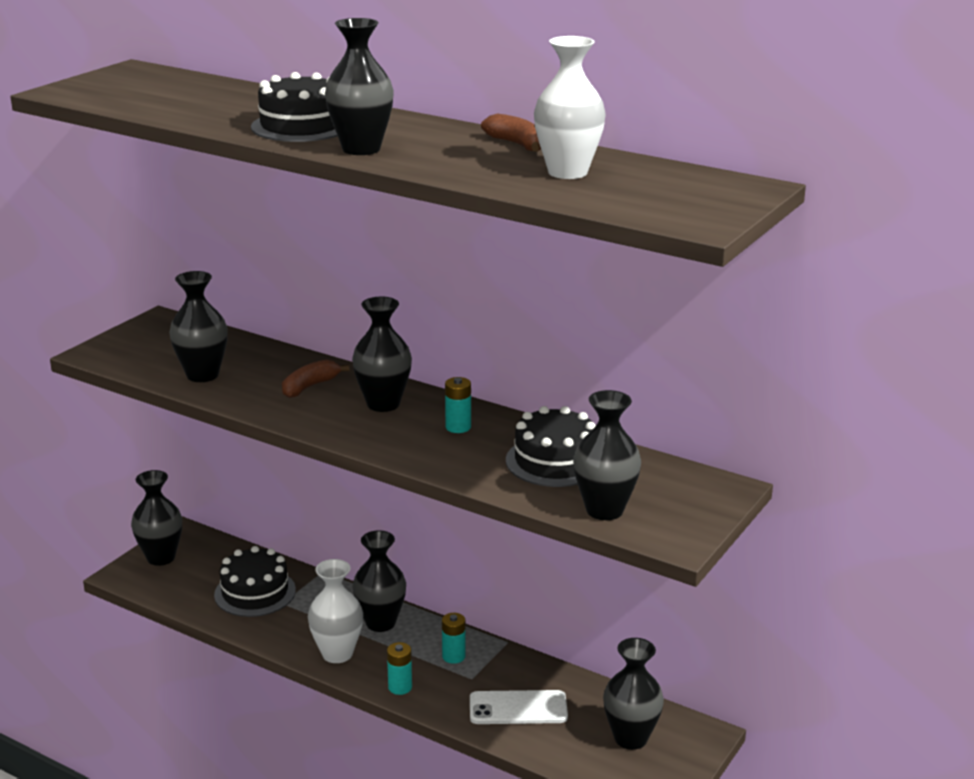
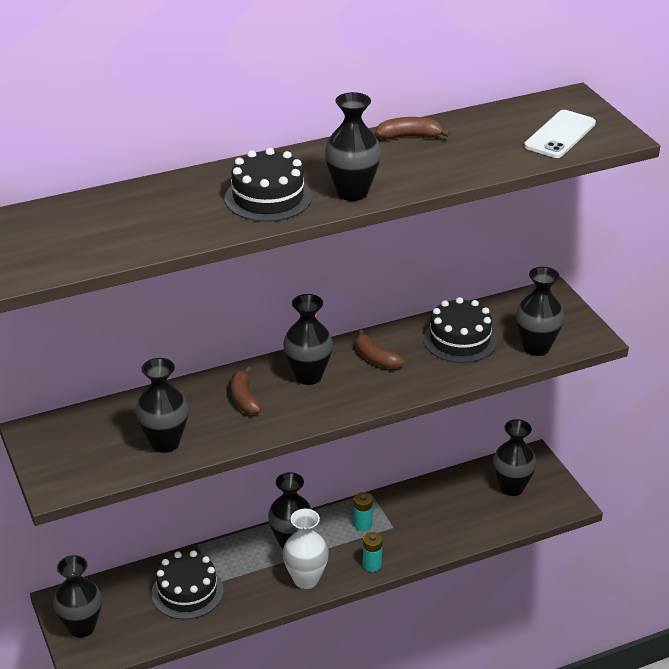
camera: 55 degrees left, 10 degrees up
(458, 427) = (376, 358): turquoise battery -> brown banana
(518, 708) = (442, 521): white phone -> white phone (560, 135)
(567, 172) = (485, 141): white vase -> none

